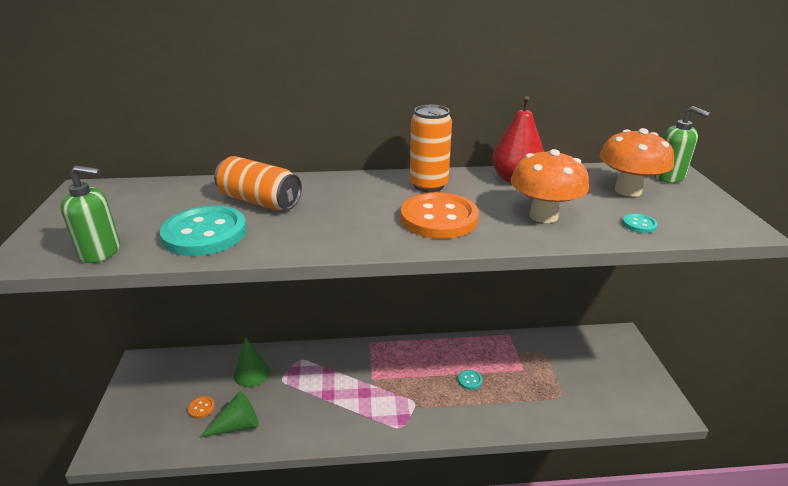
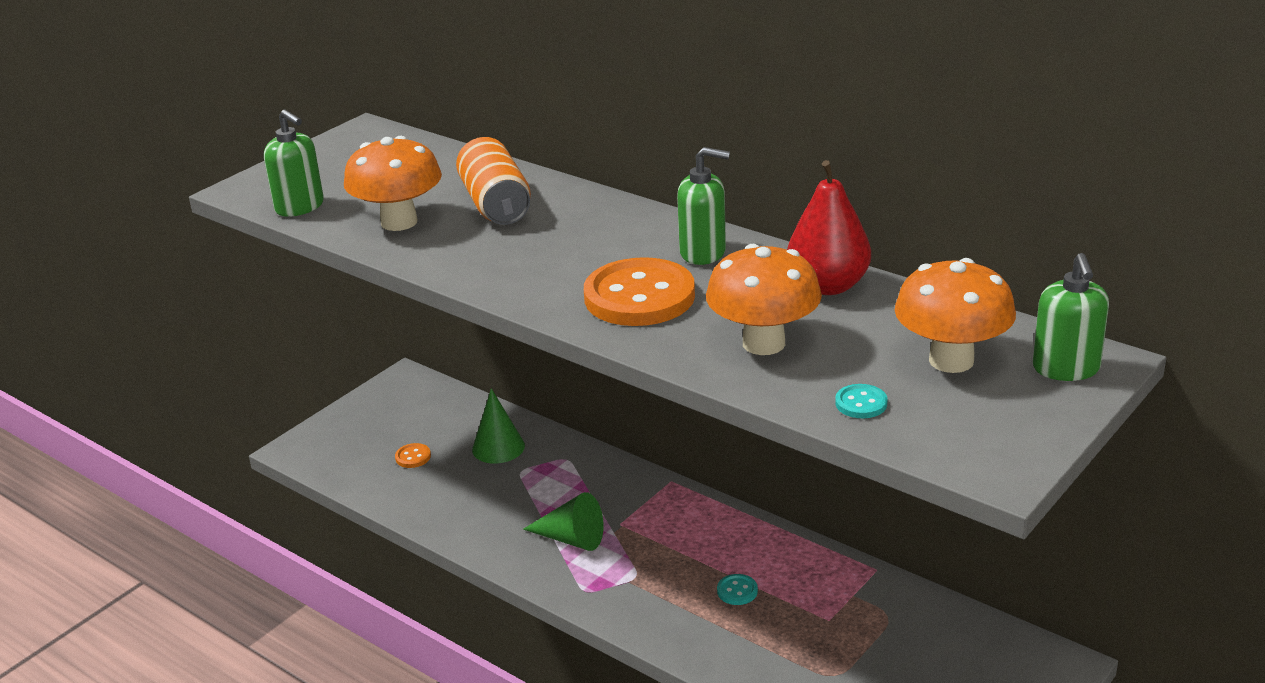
camera: 45 degrees right, 0 degrees up
(205, 233) = (399, 222): turquoise button -> orange mushroom
(237, 426) = (426, 493): green cone -> green cone (571, 539)
(428, 185) = (703, 252): orange can -> green soap dispenser

